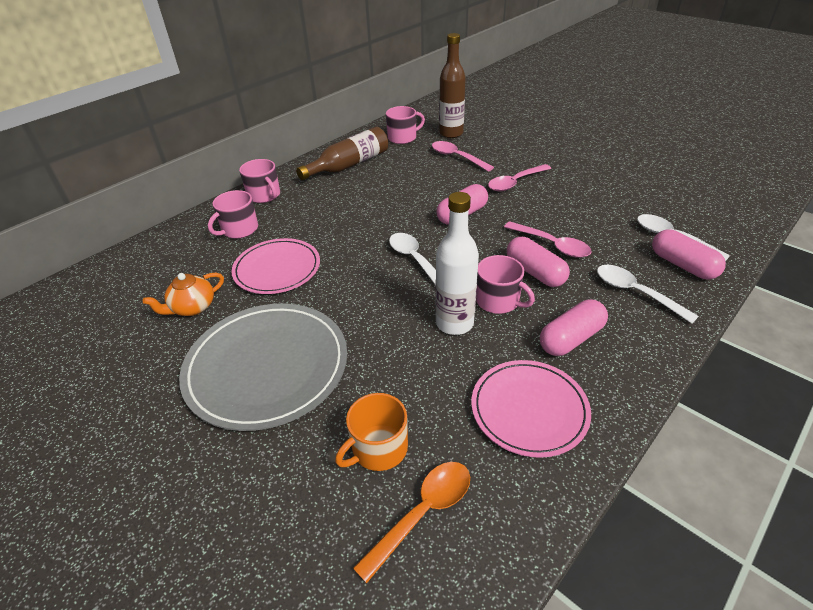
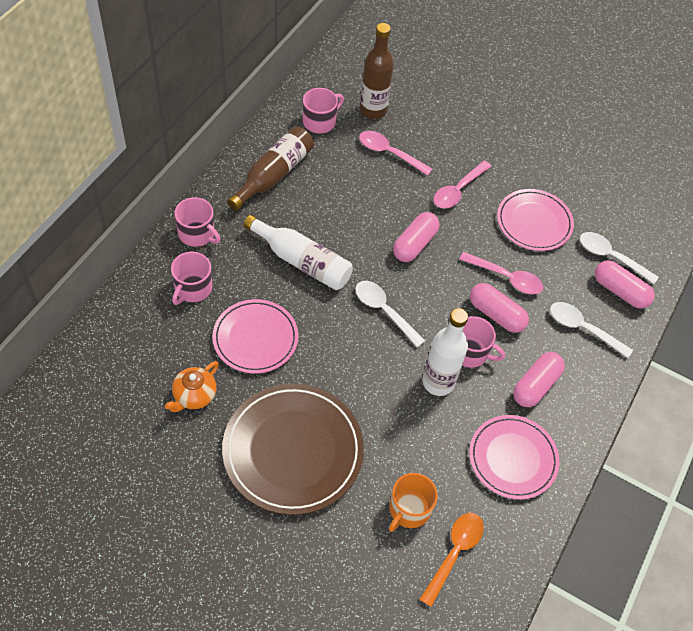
camera: 20 degrees left, 15 degrees up
(267, 367) = (293, 450): grey plate -> brown plate
(348, 219) = (302, 261): none -> white bottle
(589, 207) = (534, 222): none -> pink plate

